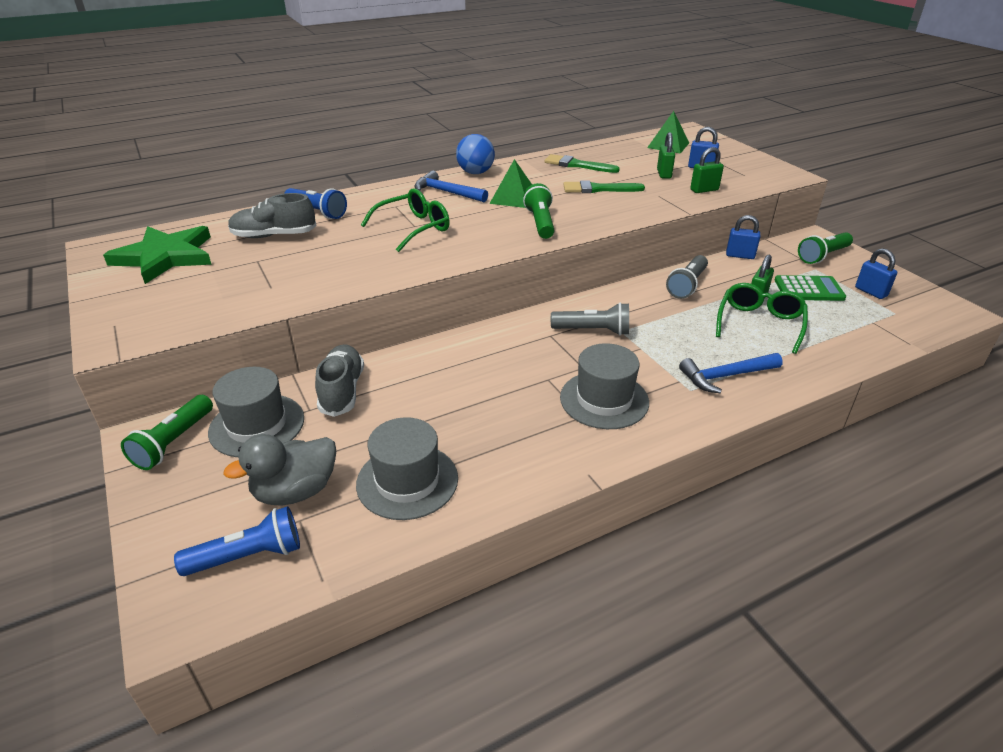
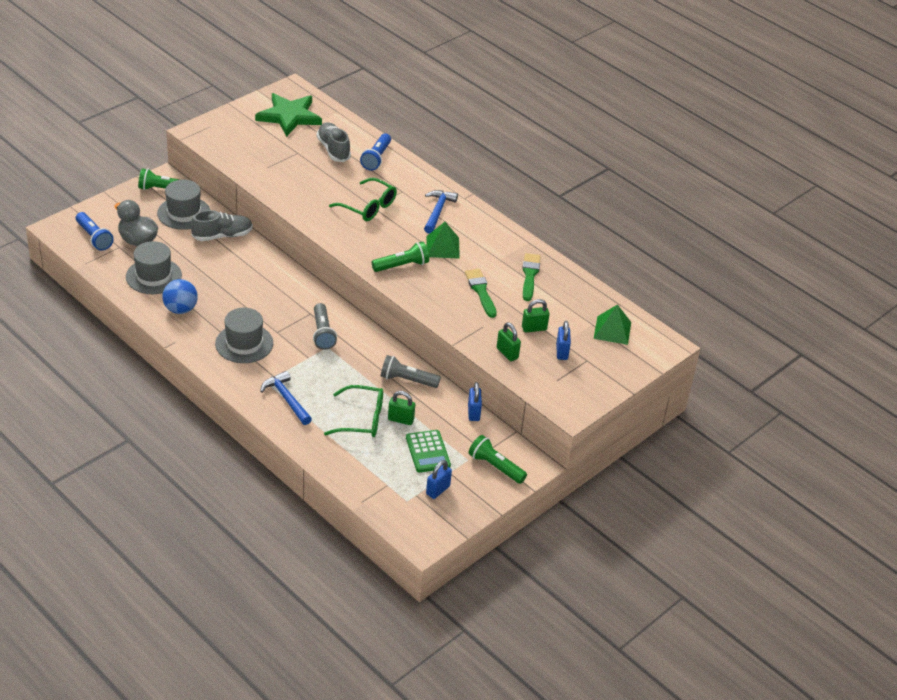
camera: 70 degrees right, 5 degrees up
(475, 173) = (484, 220): blue ball -> blue ball (180, 309)

